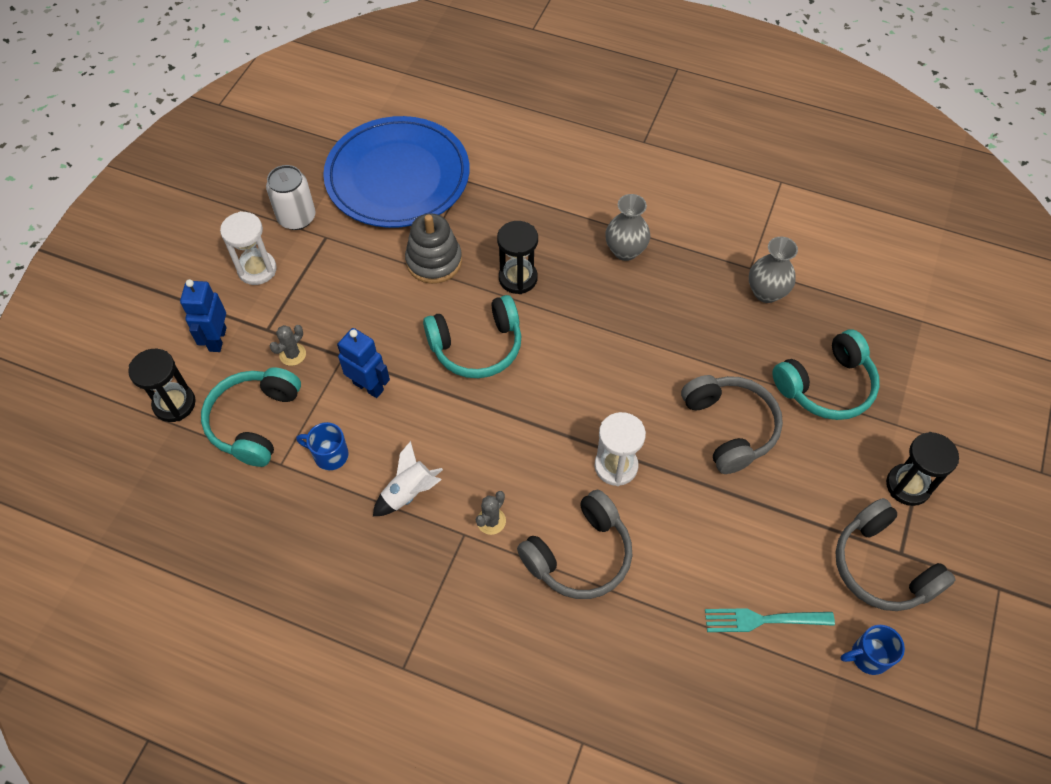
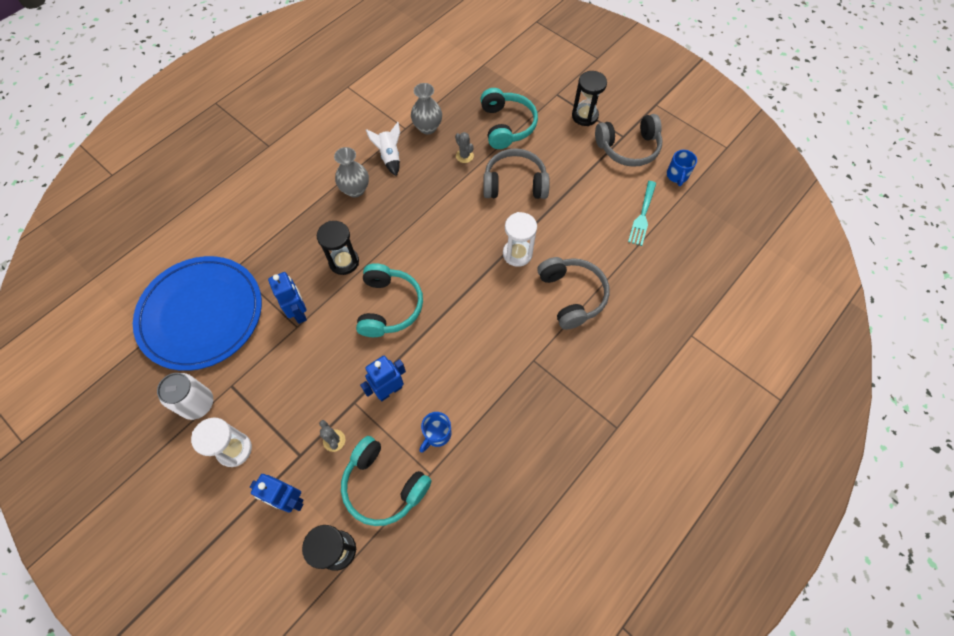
camera: 70 degrees left, 5 degrees up
(409, 493) = (489, 387): white rocket -> white rocket (389, 157)
(434, 261) = (299, 312): grey stacking toy -> blue robot
(491, 521) = (529, 340): grey cactus -> grey cactus (464, 156)

